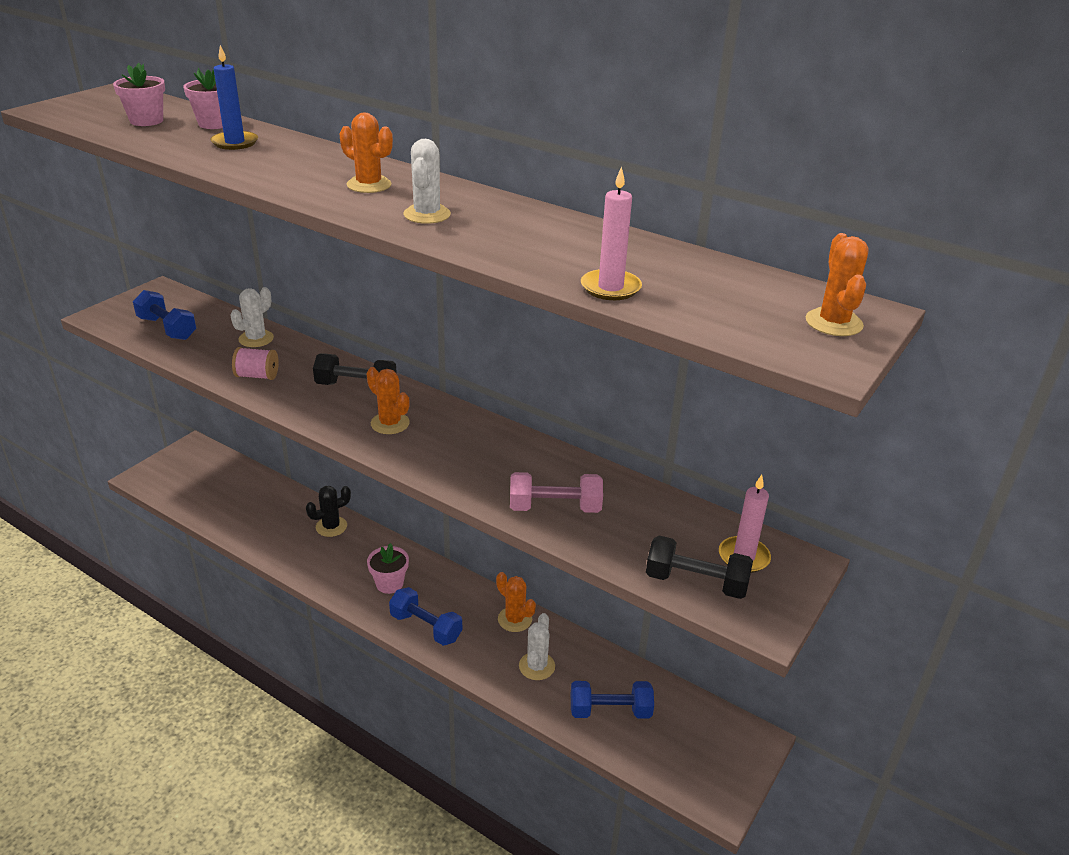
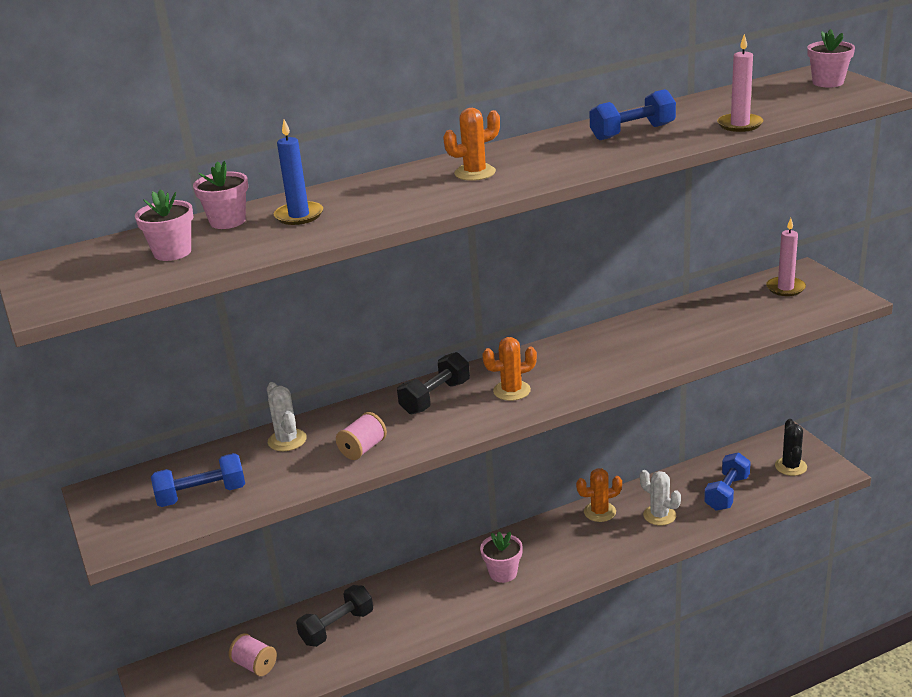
camera: 55 degrees left, 5 degrees down
(219, 489) = (255, 665): none -> pink spool
(331, 526) = (390, 593): black cactus -> black cactus (790, 466)
(426, 627) = (574, 564): blue dumbbell -> blue dumbbell (632, 132)
(427, 214) = (561, 160): white cactus -> none
(555, 508) = (685, 342): pink dumbbell -> none
(696, 582) = (801, 311): black dumbbell -> black dumbbell (337, 627)
(833, 323) = (828, 82): orange cactus -> pink flower pot

